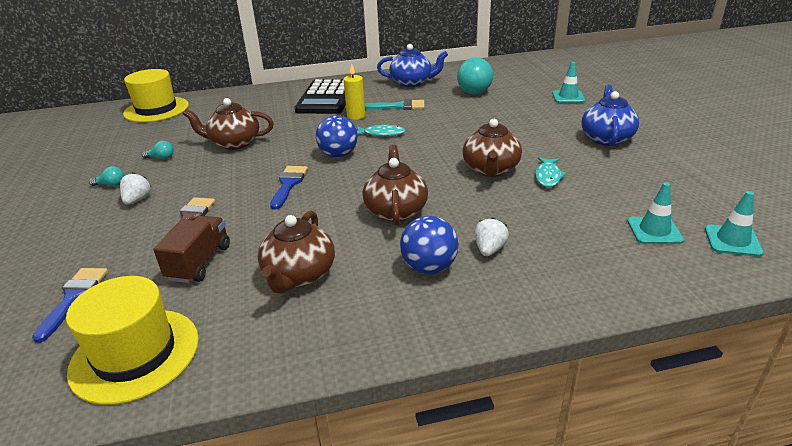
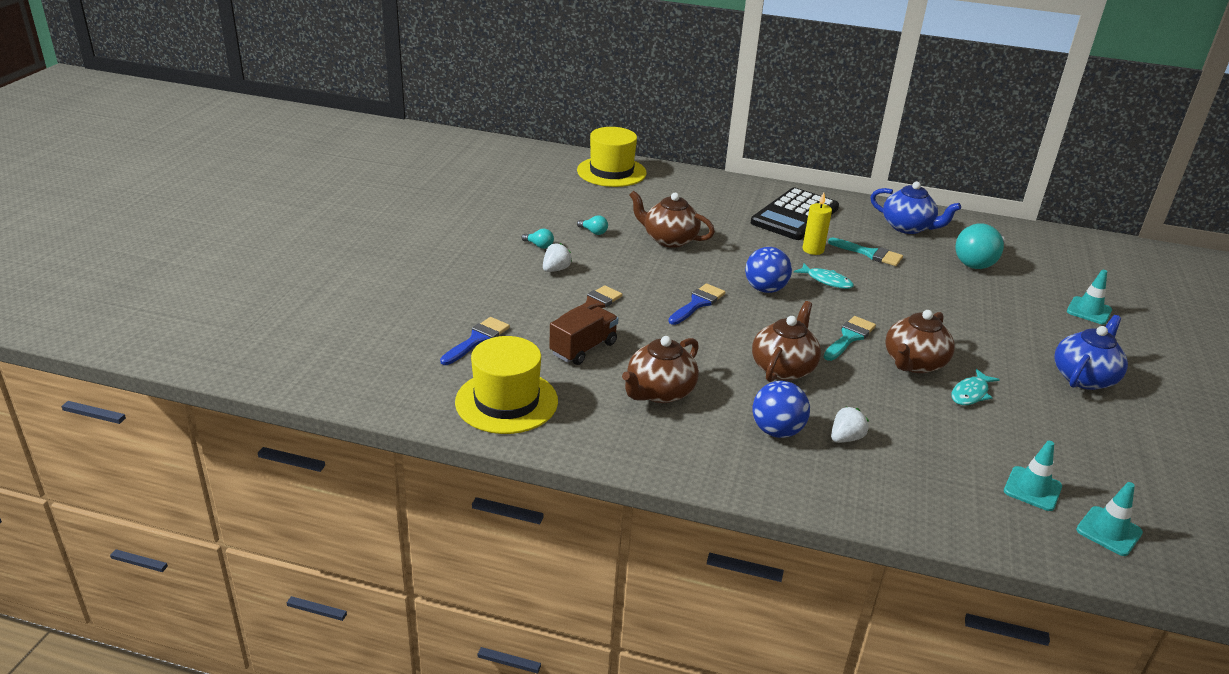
camera: 25 degrees right, 0 degrees up
(429, 168) = (849, 337): none -> turquoise brush

